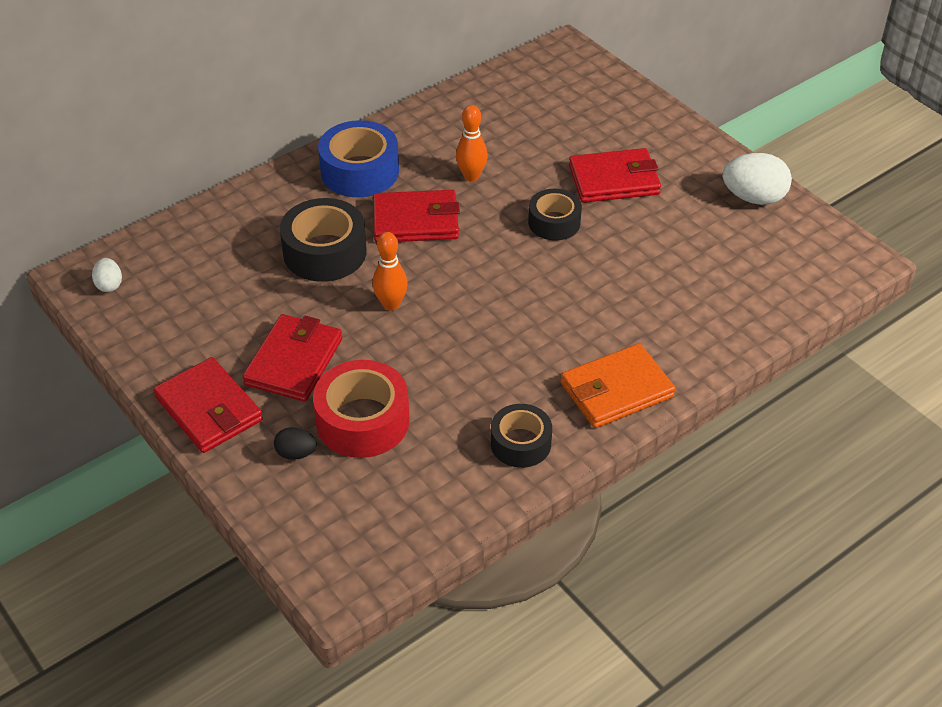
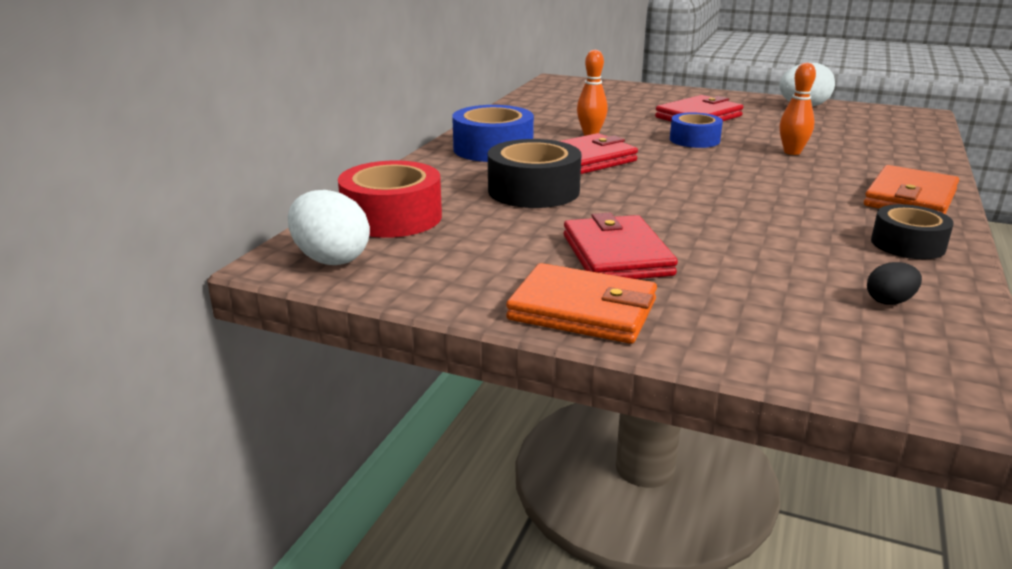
camera: 30 degrees left, 20 degrees down
(109, 285) = (331, 259): white egg -> white egg, size x1.88
(209, 409) = (582, 310): red wallet -> orange wallet
(296, 453) = (730, 312): black egg -> black egg (889, 301)
(362, 421) = (751, 271): red tape -> red tape (392, 217)
(391, 304) = (645, 202): orange bowling pin -> orange bowling pin (792, 152)
(554, 222) = (694, 140): black tape -> blue tape

